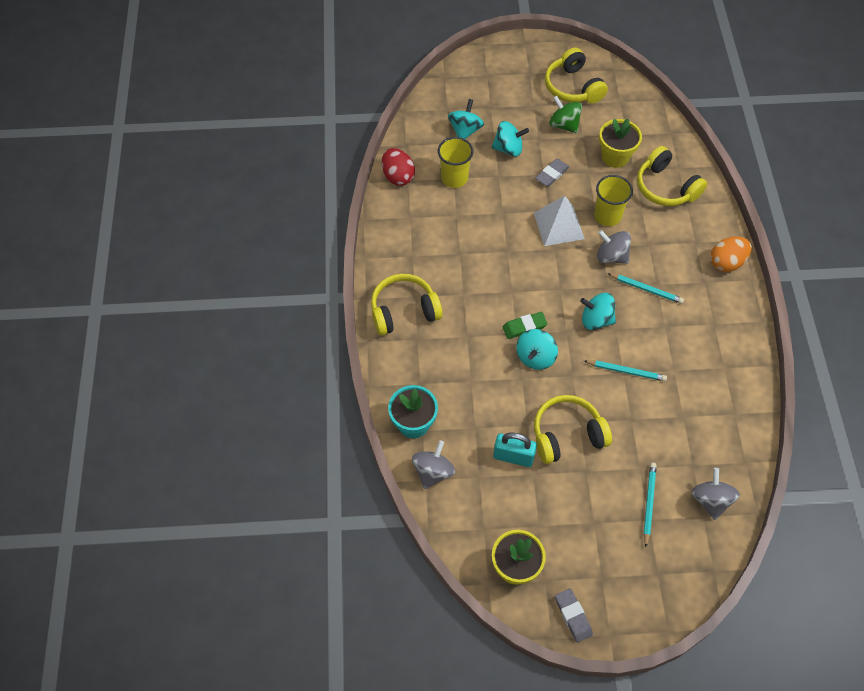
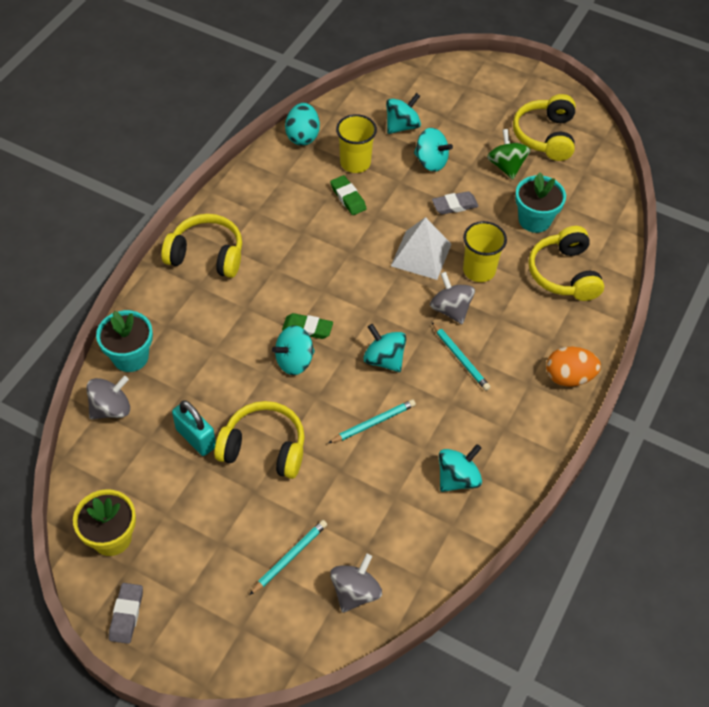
camera: 30 degrees right, 5 degrees down
(398, 176) = (302, 136): red egg -> turquoise egg
(471, 208) = (348, 198): none -> green eraser
(615, 157) = (534, 220): yellow flower pot -> turquoise flower pot
(626, 371) = (373, 423): turquoise pencil -> turquoise pencil turned 75 degrees counterclockwise
(712, 378) = (457, 478): none -> turquoise spinning top

